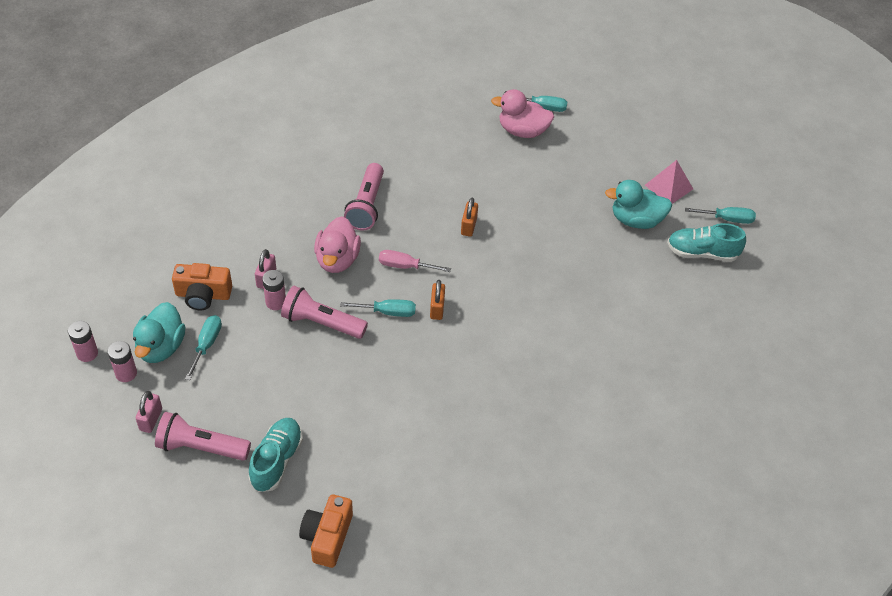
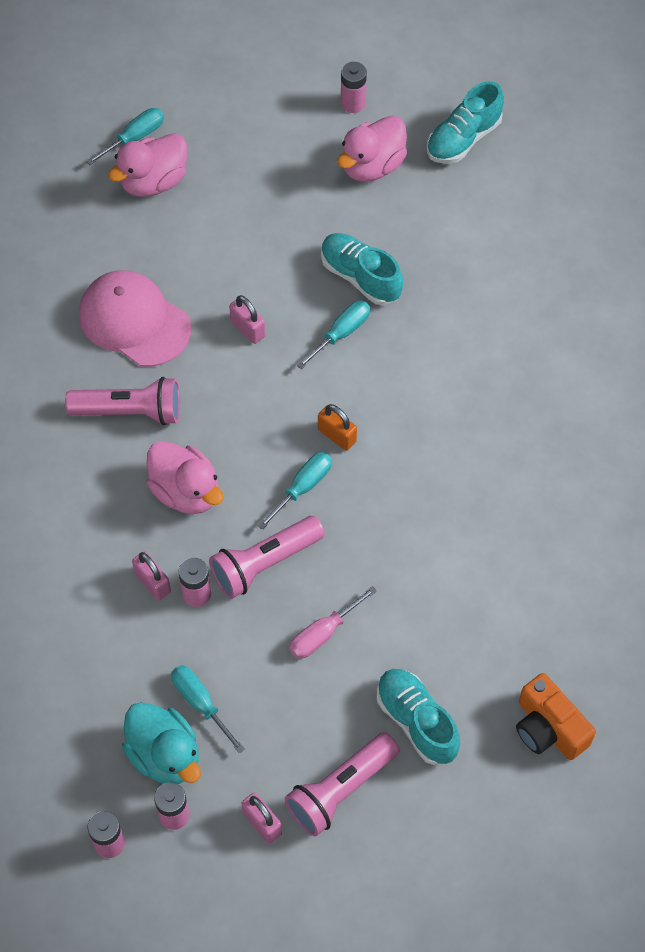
camera: 50 degrees left, 10 degrees up
(203, 295) = (122, 665): orange camera -> none
(366, 206) = (130, 411): pink flashlight -> pink flashlight turned 45 degrees counterclockwise
(405, 266) = (252, 429): pink screwdriver -> pink screwdriver (323, 633)
(425, 174) = (134, 321): none -> pink cap
(468, 226) = (248, 329): orange padlock -> pink padlock
(555, 258) = (360, 277): none -> turquoise shoe
(636, 220) = (372, 166): turquoise duck -> pink duck
(669, 187) = (353, 103): pink pyramid -> pink battery
(727, 219) = (439, 84): turquoise screwdriver -> turquoise screwdriver (341, 333)

